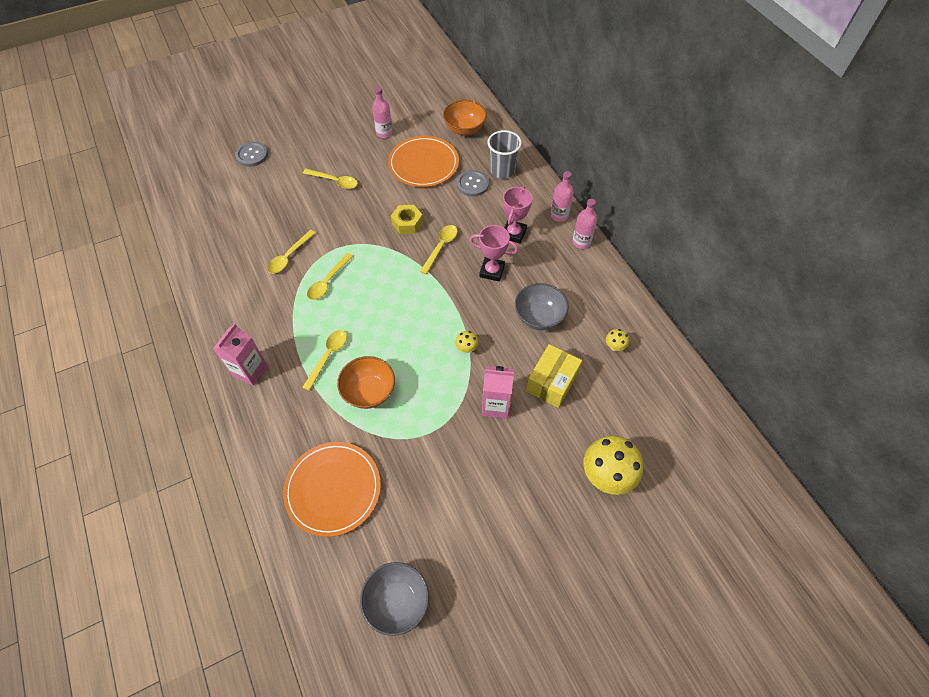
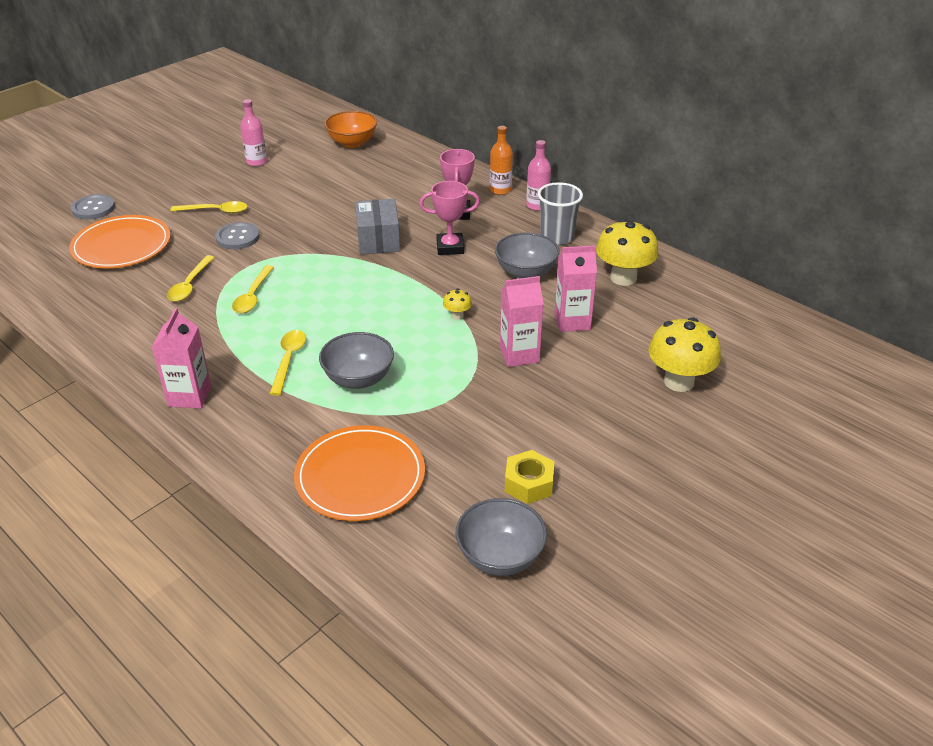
camera: 20 degrees left, 20 degrees down
(369, 392) = (358, 379): orange bowl -> grey bowl
(407, 223) = (326, 228): yellow nut -> yellow nut (529, 484)
(423, 164) = (319, 178): orange plate -> orange plate (121, 246)
(441, 247) = (378, 240): yellow spoon -> grey box
(472, 184) = (387, 184): grey button -> grey button (238, 237)
(502, 170) = (415, 167): grey cup -> grey cup (557, 237)
(552, 382) = (572, 321): yellow box -> pink carton
(559, 215) = (500, 190): pink bottle -> orange bottle
(614, 346) = (623, 278): yellow mushroom -> yellow mushroom, size x2.22

